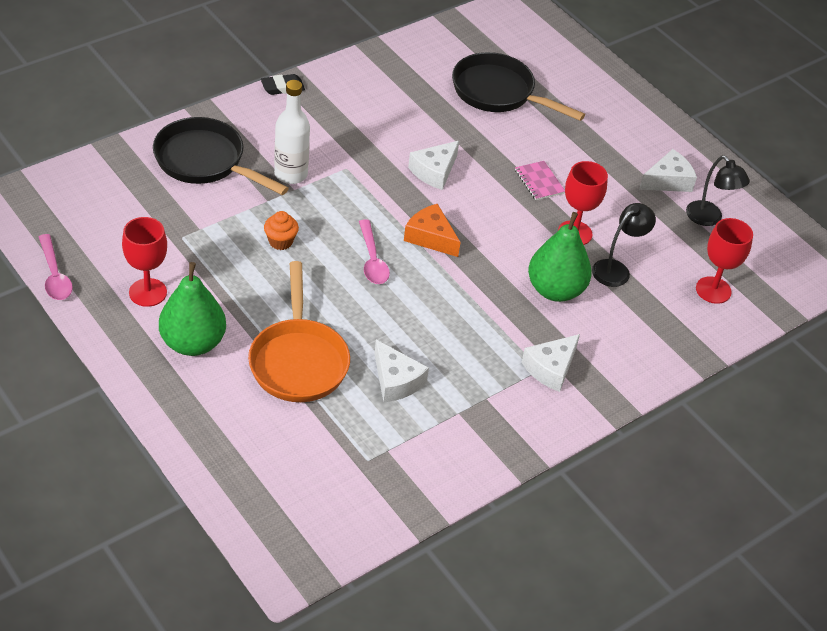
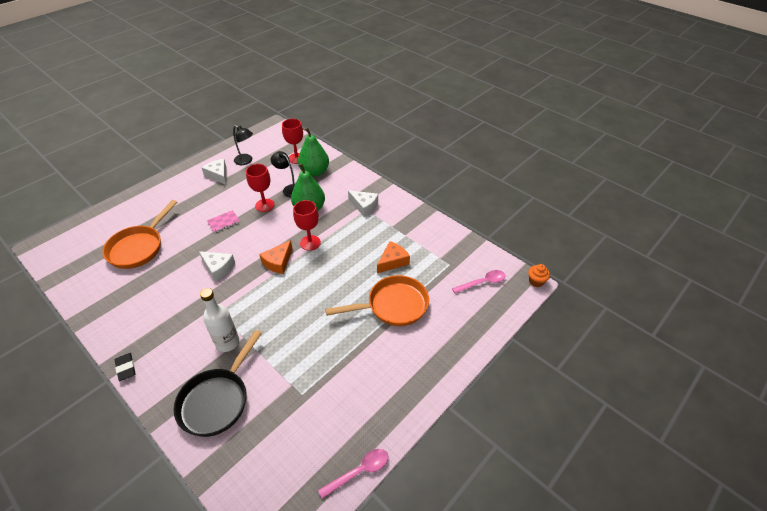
camera: 95 degrees left, 0 degrees up
(148, 292) = (360, 401): red goblet -> red goblet (310, 243)
(193, 343) = (397, 362): green pear -> green pear (314, 172)
(280, 241) = (295, 335): orange cupcake -> orange cupcake (536, 281)
(372, 260) = (303, 285): pink spoon -> pink spoon (482, 282)
(396, 381) = (393, 261): white cheese -> orange cheese
(498, 93) = (139, 247): black pan -> orange pan
(709, 219) = (246, 161): black lamp -> black lamp turned 75 degrees clockwise

